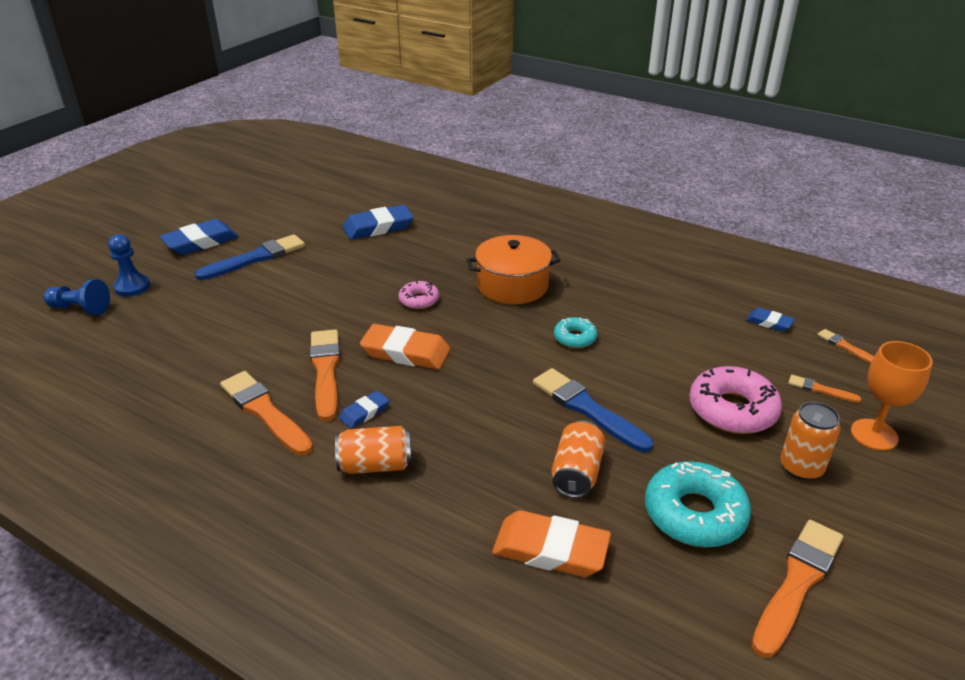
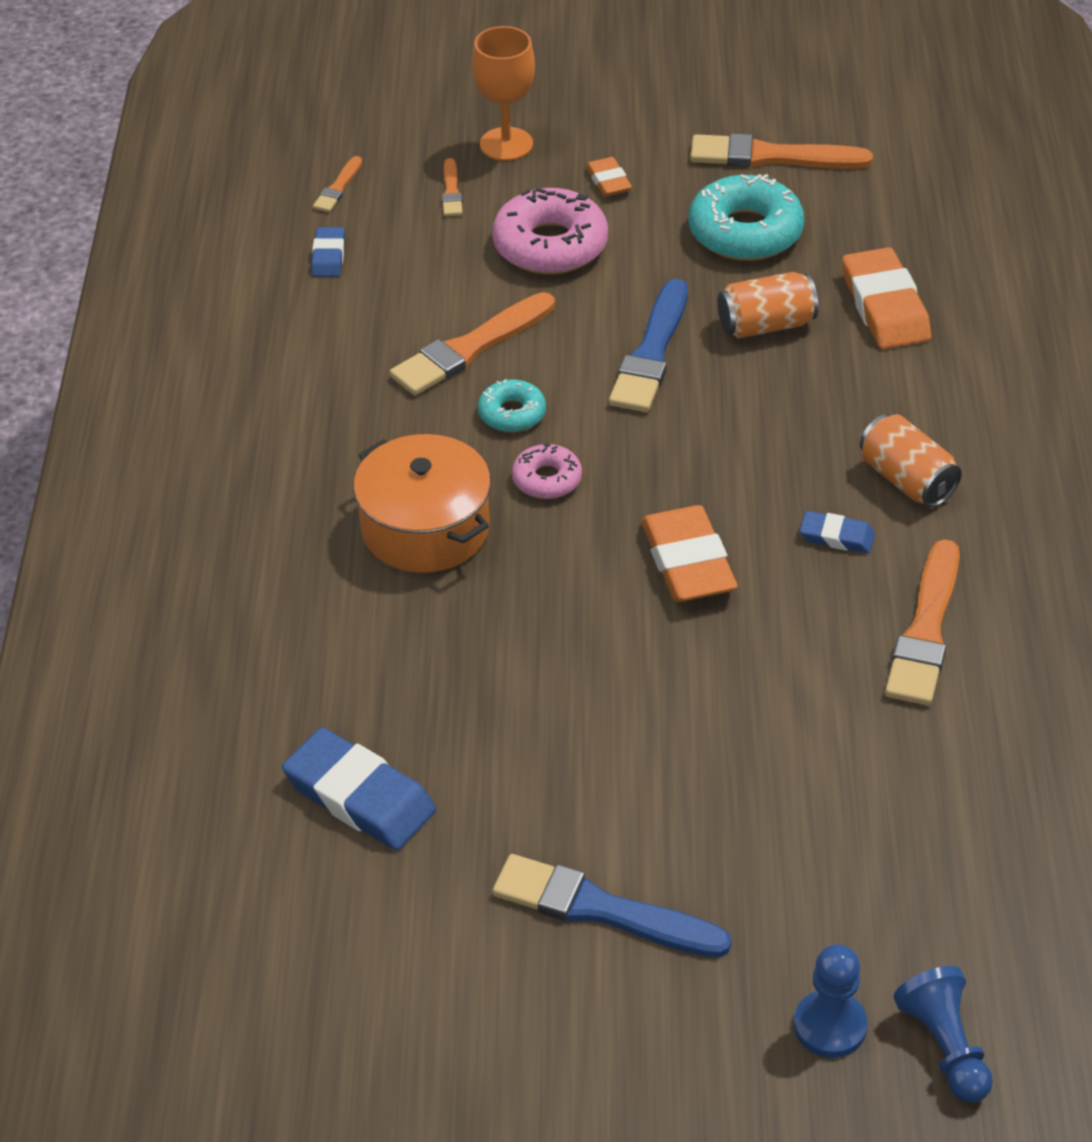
camera: 120 degrees left, 10 degrees up
(201, 242) = (616, 1044): blue eraser -> none
(326, 371) = (799, 620): orange brush -> orange brush (470, 348)
(419, 300) = (551, 614): pink donut -> pink donut (547, 479)
(801, 468) = (608, 181): orange can -> orange eraser

